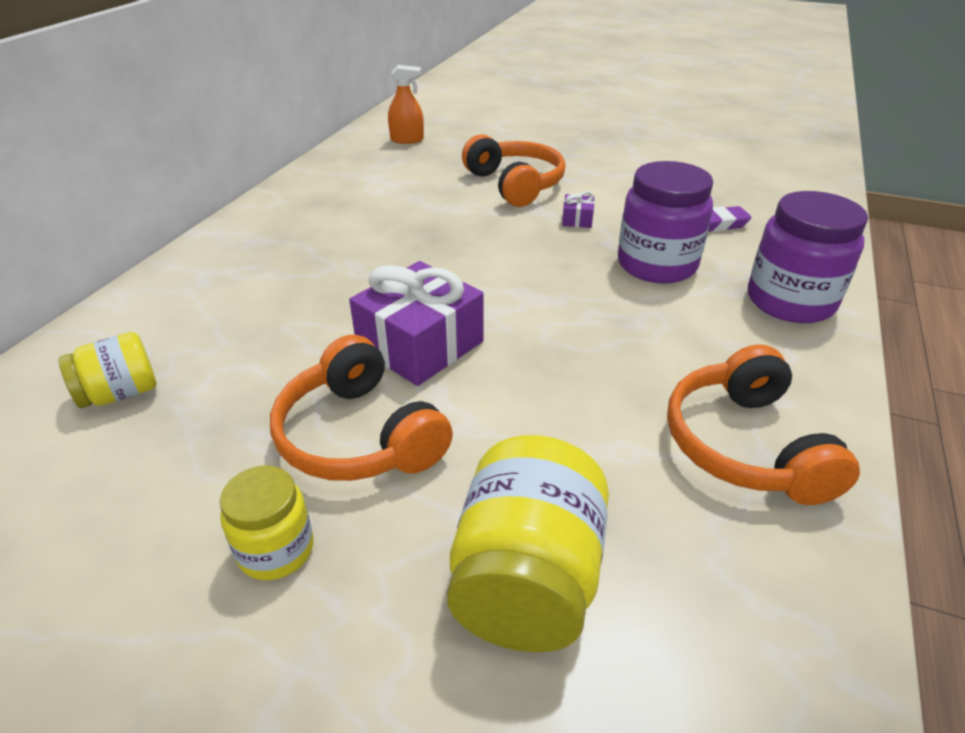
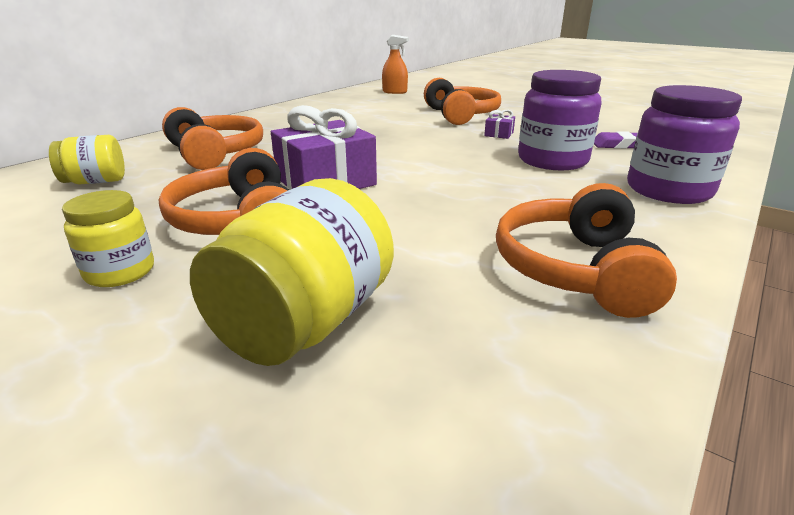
camera: 15 degrees right, 10 degrees down
(245, 309) = (215, 153): none -> orange headphones

